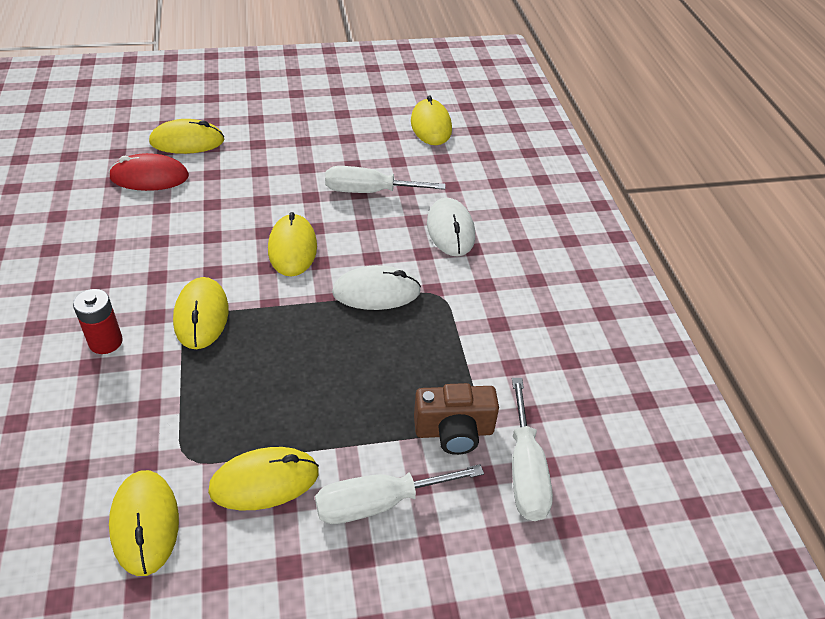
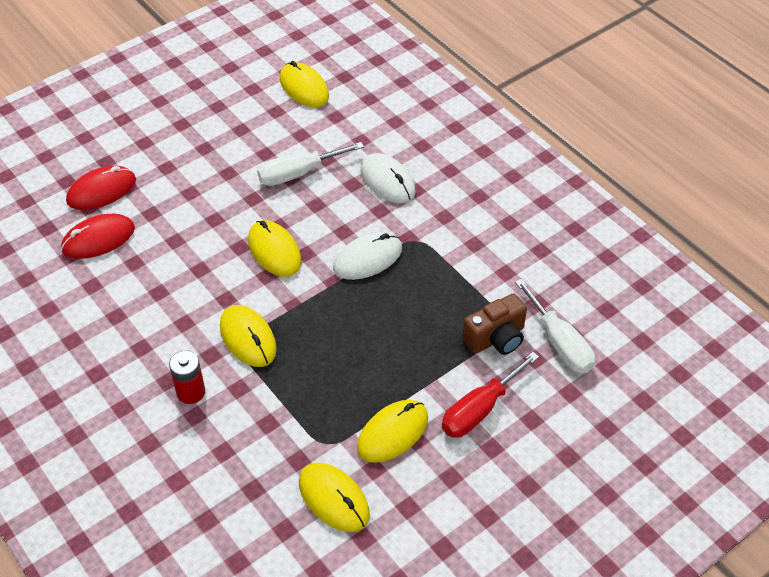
camera: 25 degrees left, 5 degrees up
(187, 141) = (101, 191): yellow mouse -> red mouse
(379, 503) = (479, 410): white screwdriver -> red screwdriver

